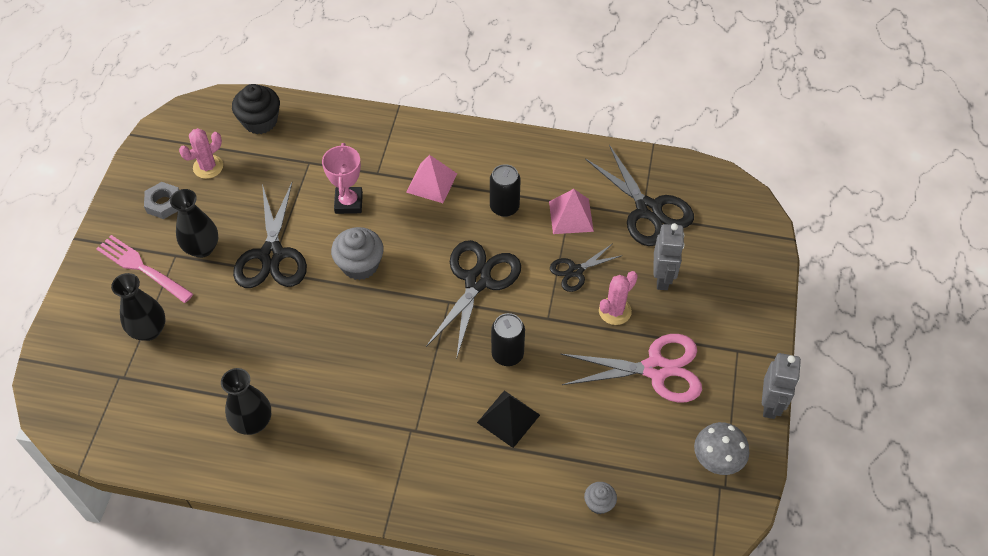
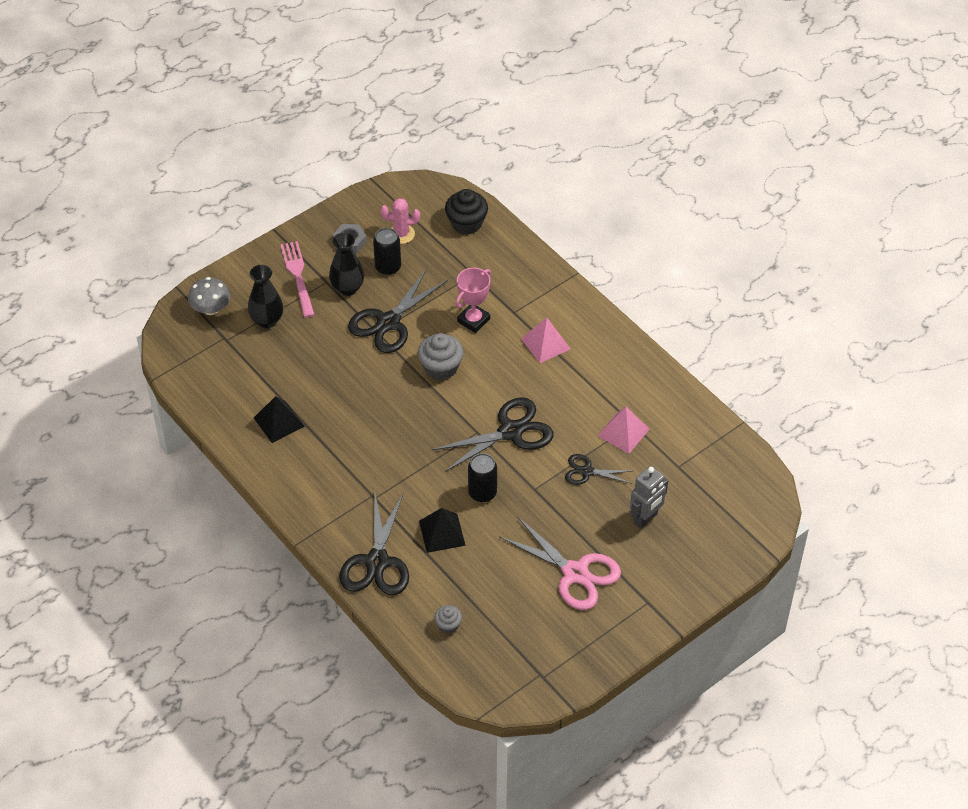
camera: 40 degrees right, 5 degrees down
(253, 422) = (279, 422): black vase -> black pyramid
(504, 207) = (581, 394): black can -> black can (388, 267)
(615, 311) = (587, 516): pink cactus -> none
(648, 210) = (686, 466): black scissors -> black scissors (377, 562)
(717, 458) = (557, 657): grey mushroom -> grey mushroom (211, 309)
(770, 405) = (632, 652): grey robot -> none

